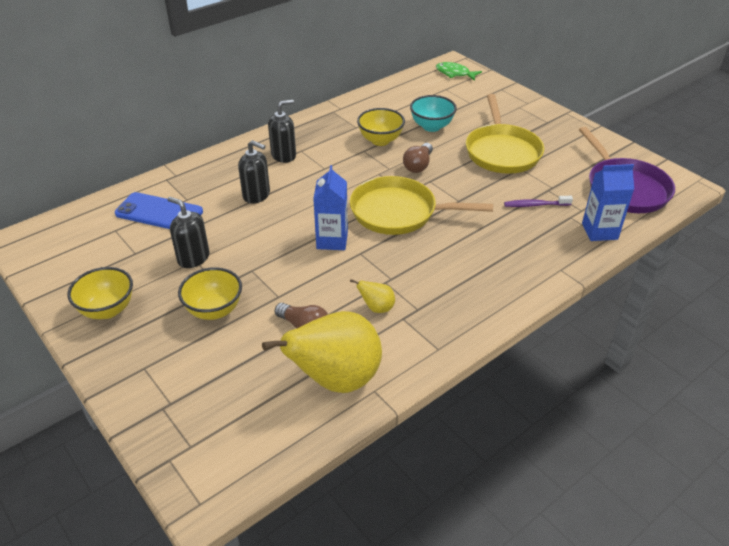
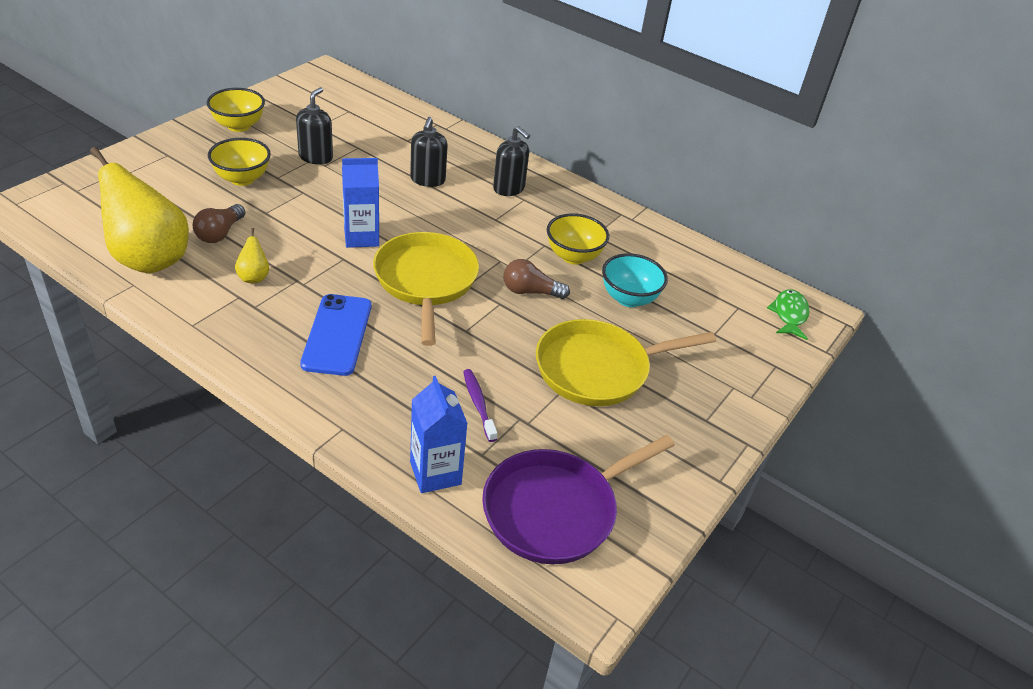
camera: 70 degrees right, 0 degrees up
(159, 213) = (381, 128): blue phone -> blue phone (337, 335)

